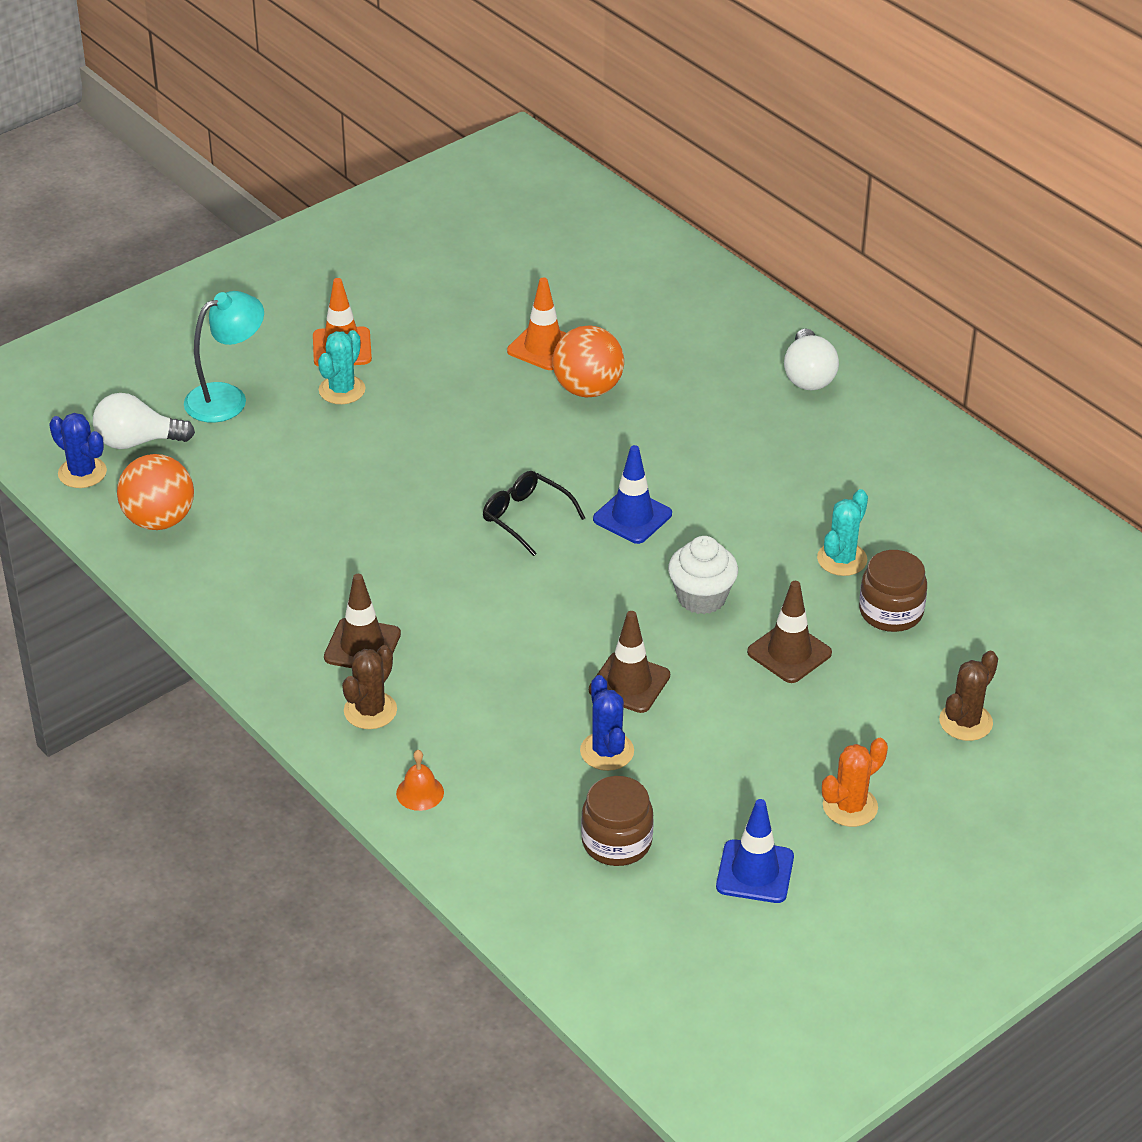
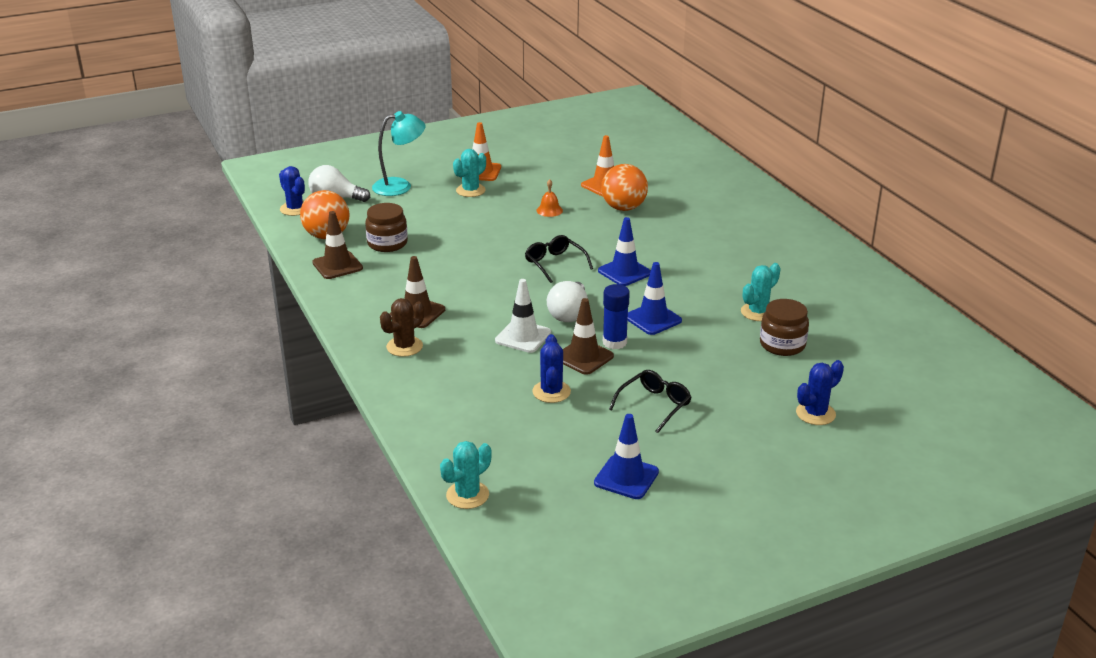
camera: 15 degrees right, 10 degrees down
(420, 792) = (414, 395): orange bell -> orange bell (549, 210)
(531, 662) = (523, 337): none -> white traffic cone
(560, 940) = (467, 495): none -> turquoise cactus
(616, 842) = (534, 444): brown jar -> brown jar (387, 243)
(662, 649) = (614, 342): none -> blue glue stick
(701, 597) = (653, 319): white cupcake -> blue traffic cone
(753, 748) = (654, 405): none -> black glasses
(789, 653) = (701, 356): brown traffic cone -> brown traffic cone (337, 265)
(808, 376) = (770, 218): white light bulb -> white light bulb (569, 314)
(850, 806) = (711, 450): orange cactus -> none
(965, 722) = (815, 413): brown cactus -> blue cactus

